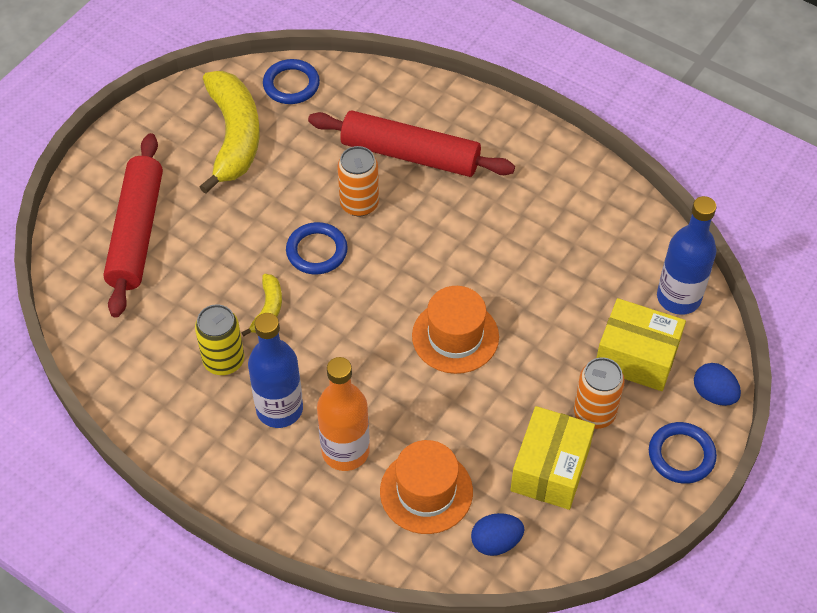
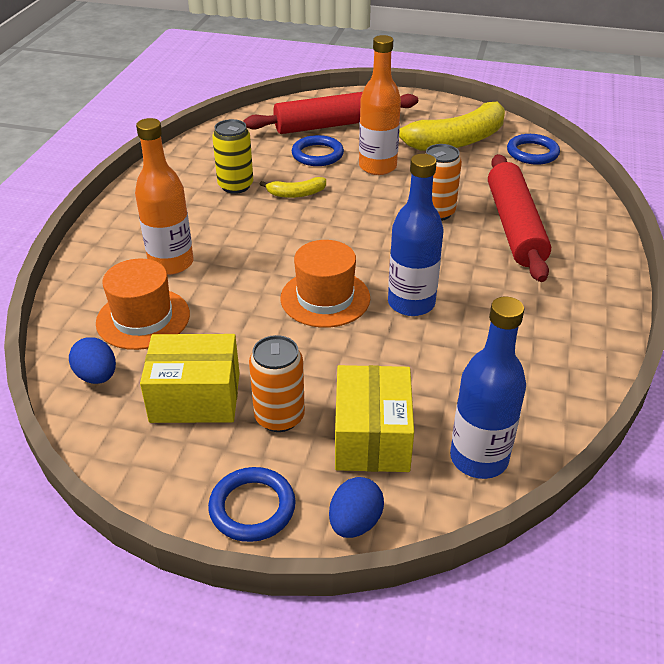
camera: 70 degrees right, 15 degrees down
(251, 221) = (377, 167): none -> orange bottle
(279, 409) = (201, 221): blue bottle -> blue bottle (411, 303)
(317, 251) = (370, 203): blue ring -> blue ring (317, 154)

